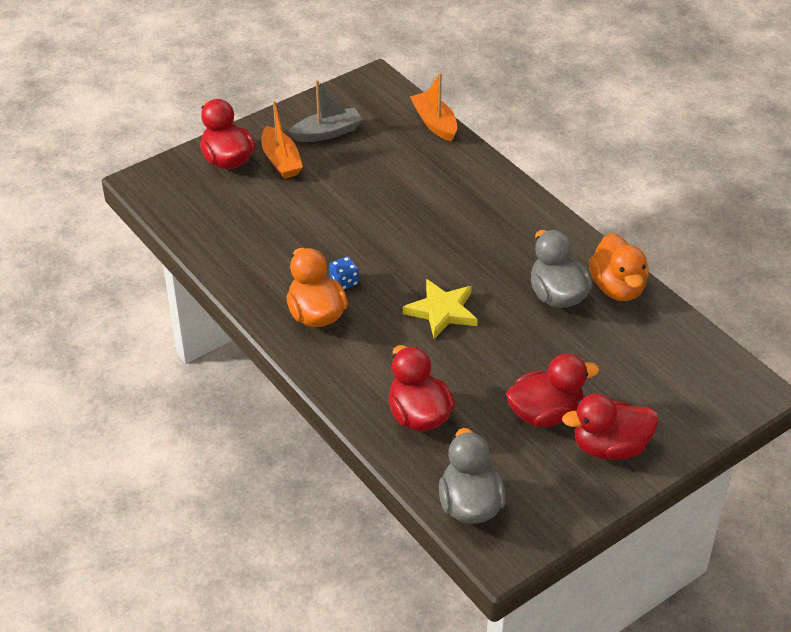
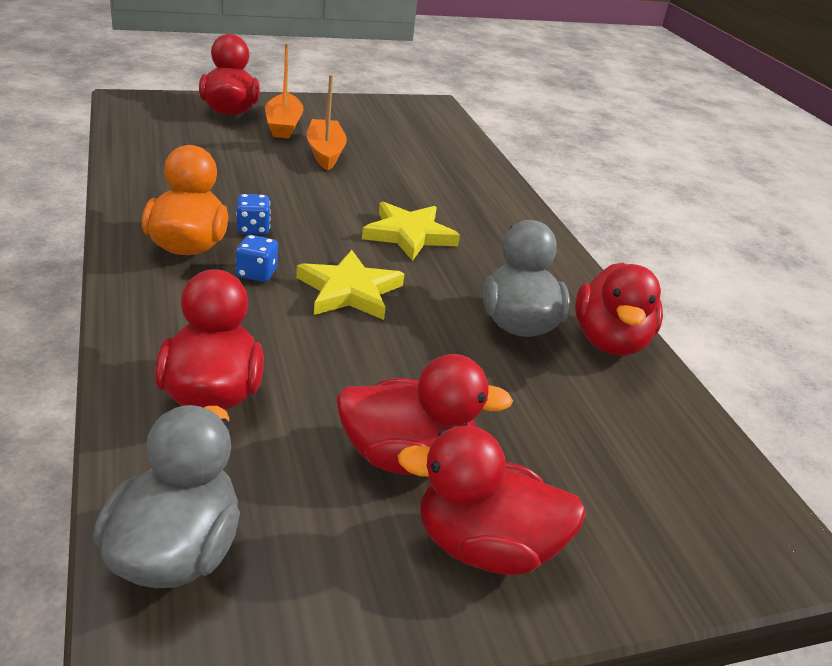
camera: 15 degrees right, 10 degrees down
(327, 133) = (351, 121): grey boat -> none
(376, 320) = (256, 273): none -> blue dice
(434, 123) = (472, 145): orange boat -> orange boat (325, 152)
(447, 244) = (409, 235): none -> yellow star
(617, 288) = (609, 341): orange duck -> red duck

